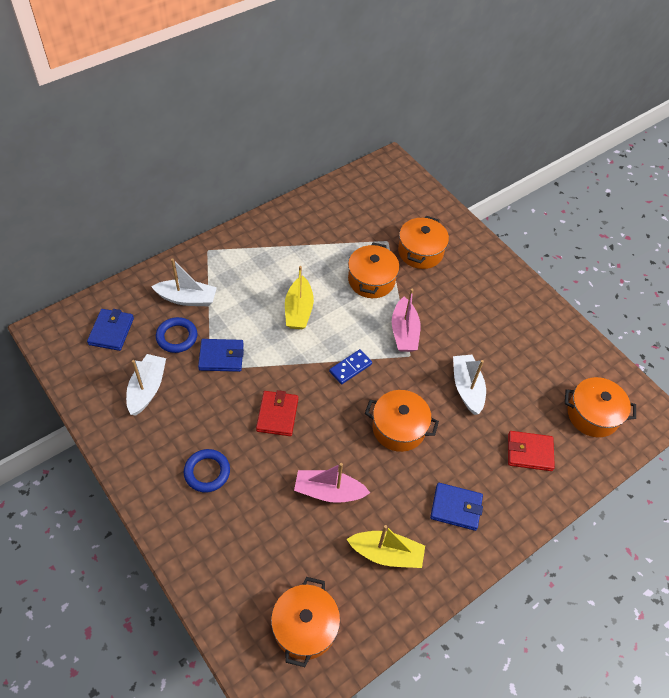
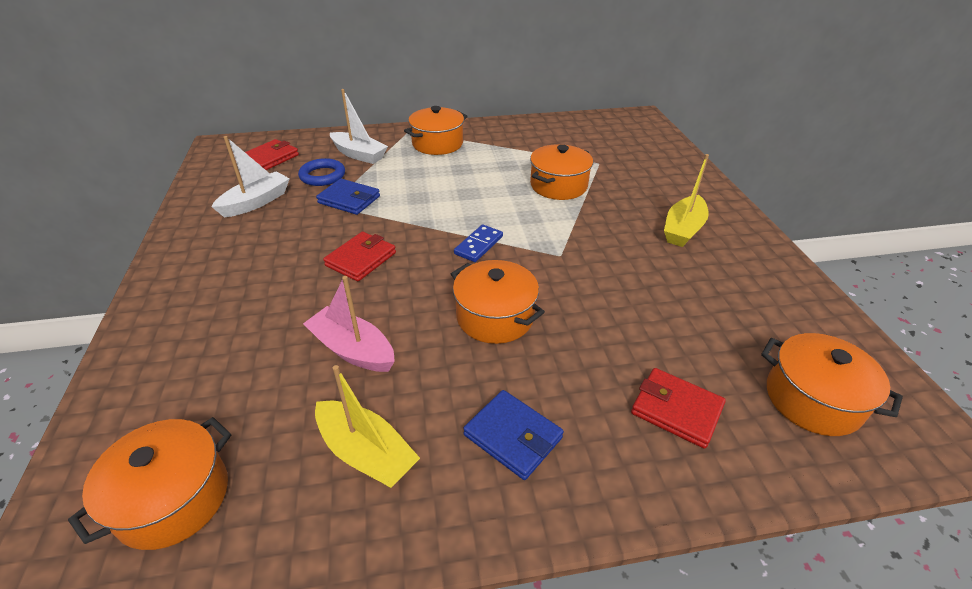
camera: 30 degrees right, 15 degrees down
(111, 331) = (270, 158): blue wallet -> red wallet
(207, 472) = (239, 282): blue ring -> none
(298, 310) = (459, 188): yellow boat -> yellow boat (683, 229)
(350, 368) = (478, 245): blue domino -> blue domino turned 45 degrees counterclockwise
(404, 332) = (567, 234): pink boat -> none
(420, 252) = (632, 178): orange pot -> orange pot (437, 144)
(467, 388) = (617, 306): white boat -> none

